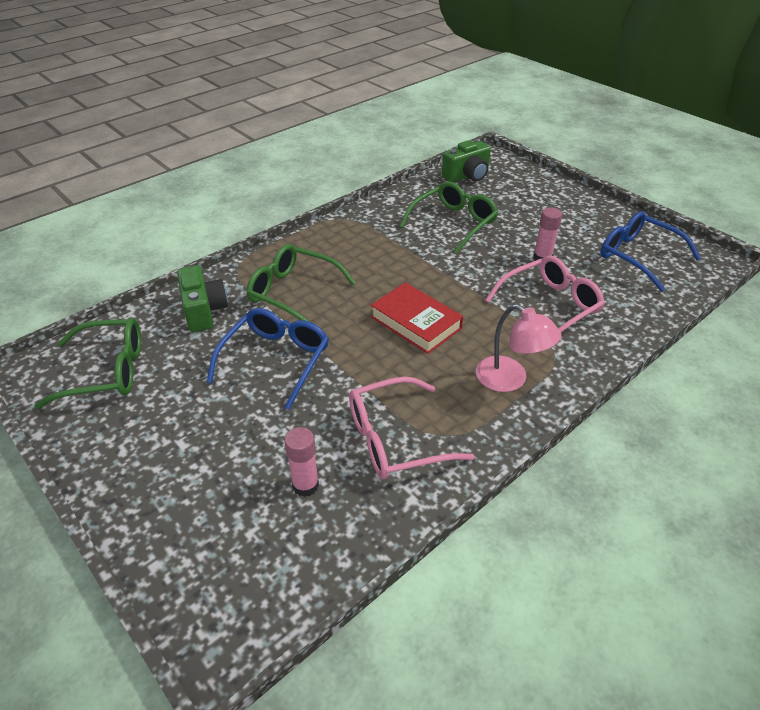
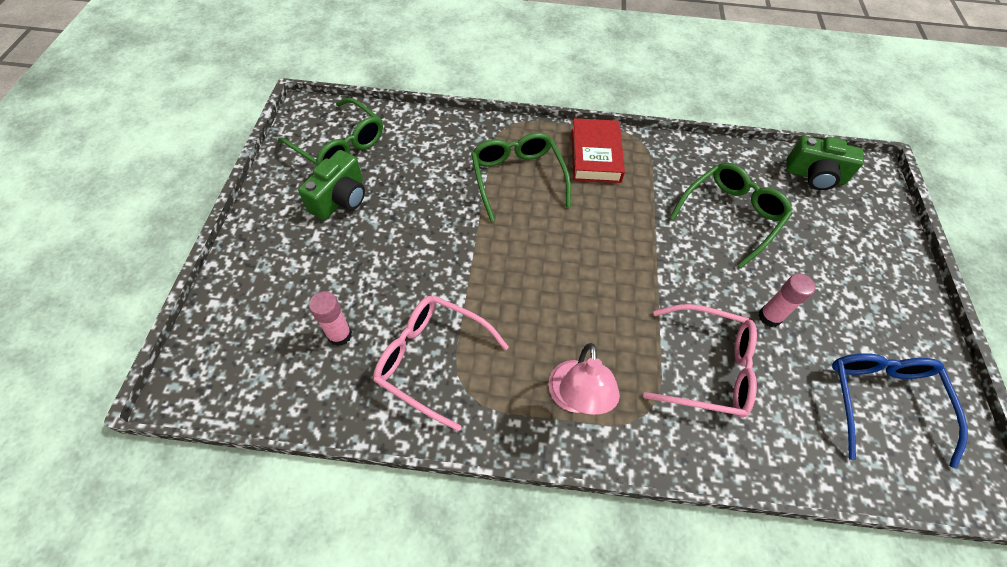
camera: 45 degrees right, 15 degrees up
(204, 311) = (443, 145): green camera -> green camera (340, 199)
(276, 360) = (438, 224): blue glasses -> none
(415, 323) = (571, 281): red book -> red book (595, 155)
(453, 223) = (731, 215): green glasses -> green glasses turned 45 degrees counterclockwise

